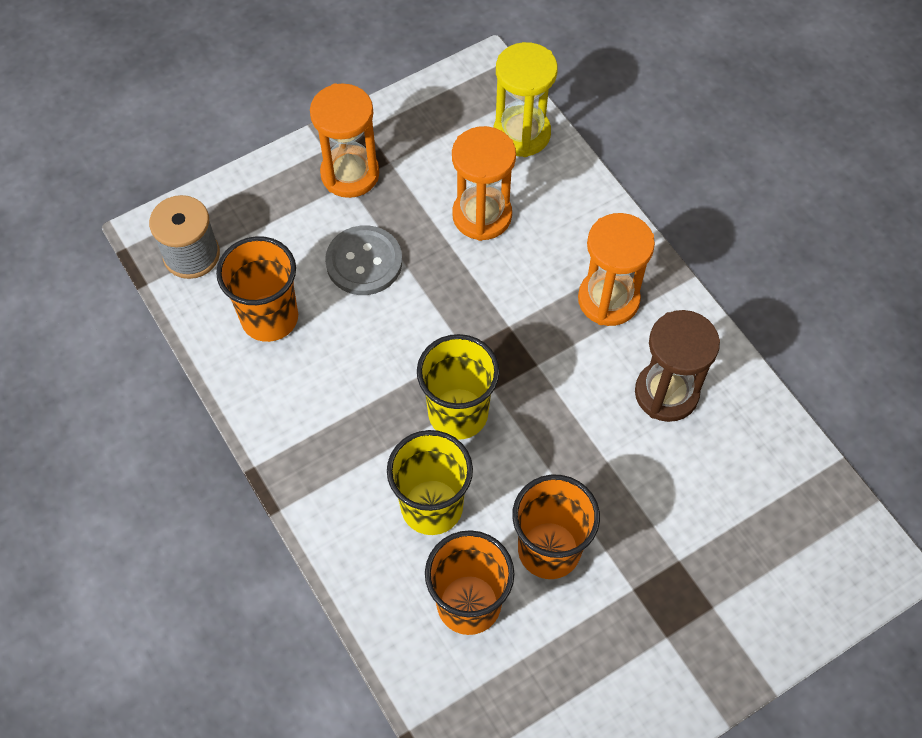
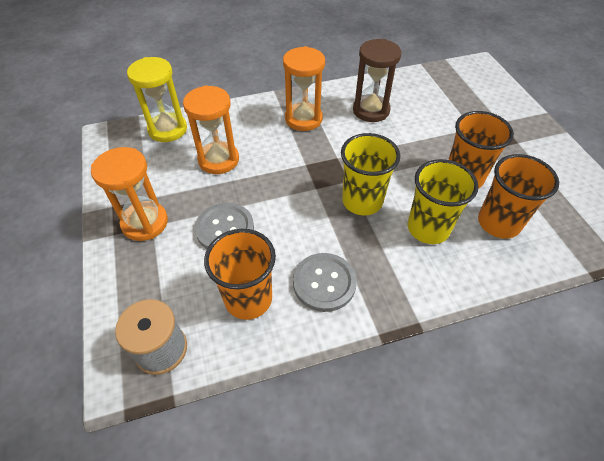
camera: 75 degrees left, 10 degrees down
(310, 393) = (324, 283): none -> grey button

